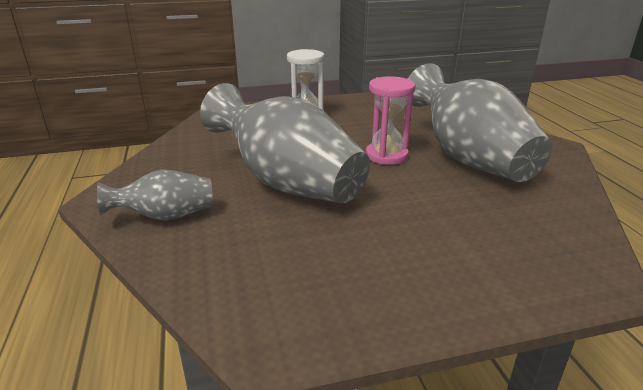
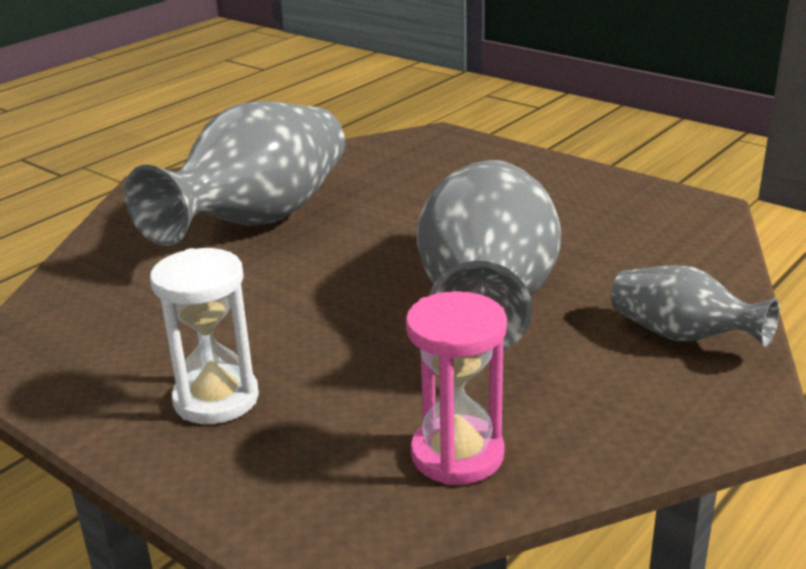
camera: 125 degrees left, 0 degrees up
(386, 155) = (314, 268): pink hourglass -> pink hourglass (457, 454)

